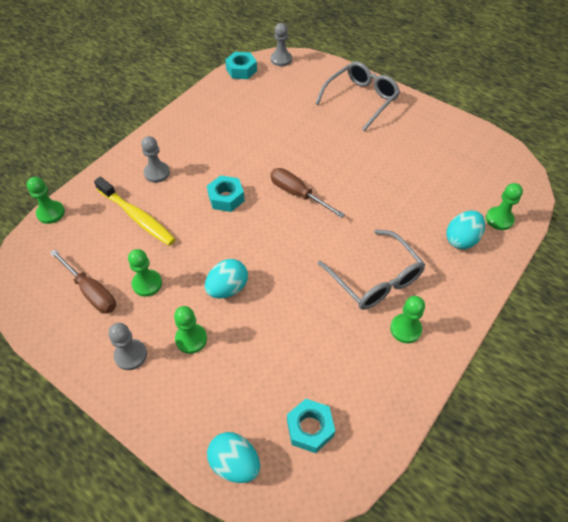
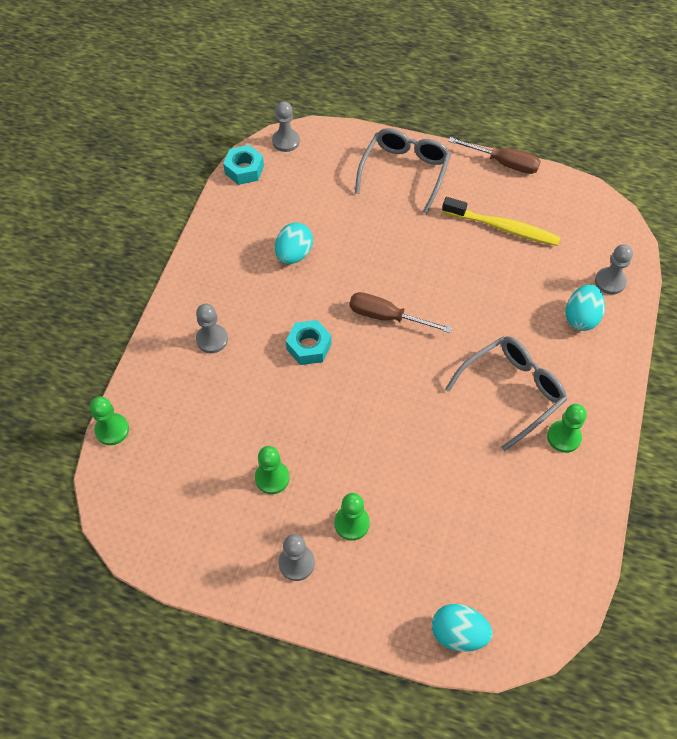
camera: 20 degrees left, 5 degrees up
(91, 291) = (214, 508): brown screwdriver -> brown screwdriver (503, 163)
(137, 217) = (218, 402): yellow toothbrush -> yellow toothbrush (503, 228)
(227, 288) = (363, 454): turquoise egg -> turquoise egg (294, 254)
(310, 428) = (514, 572): turquoise nut -> none
(375, 279) = (512, 391): grey glasses -> grey glasses turned 75 degrees counterclockwise
(499, 219) = (610, 282): green pawn -> grey pawn

